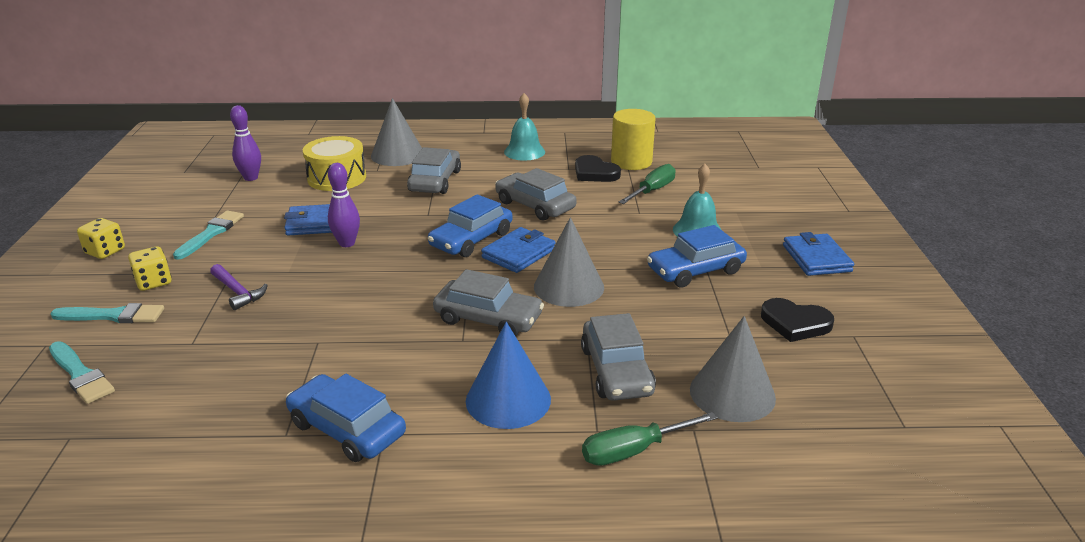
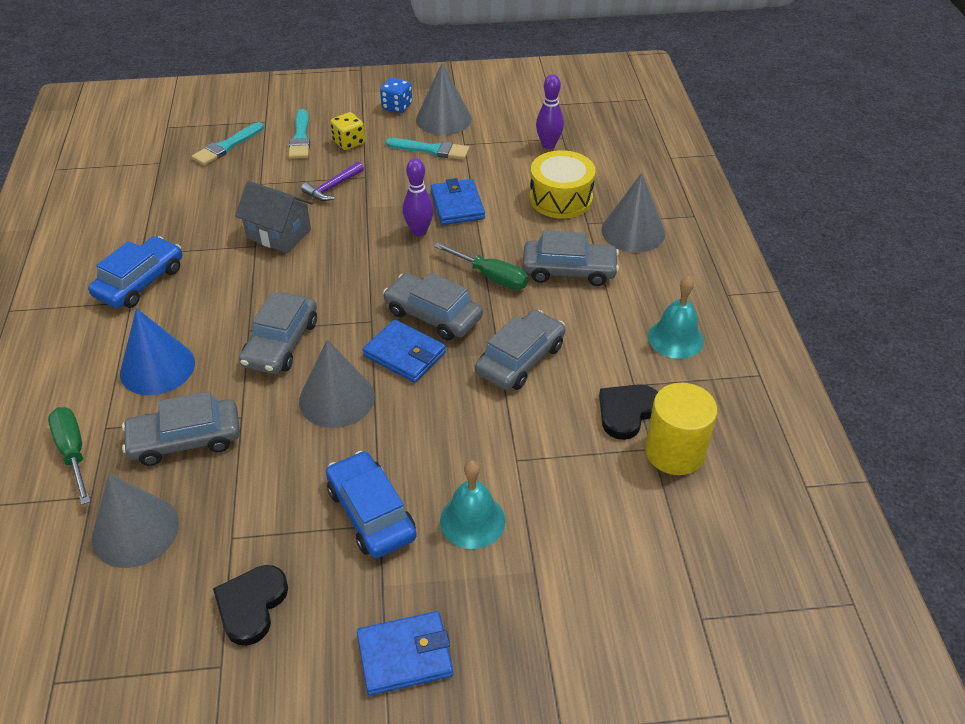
camera: 85 degrees right, 15 degrees up
(105, 251) = (397, 106): yellow dice -> blue dice
(158, 225) = (443, 119): none -> grey cone
(305, 326) = (279, 234): none -> grey house
(471, 239) = (433, 315): blue car -> grey car
(652, 190) = (584, 475): green screwdriver -> green screwdriver (492, 277)

